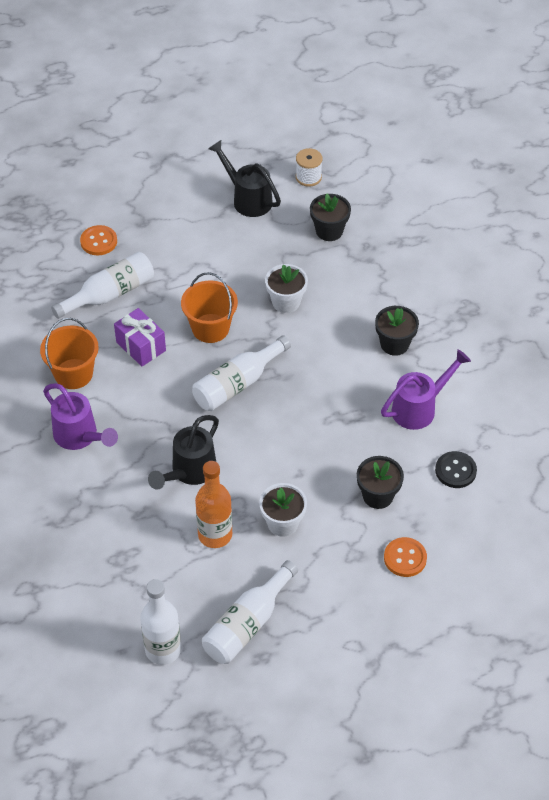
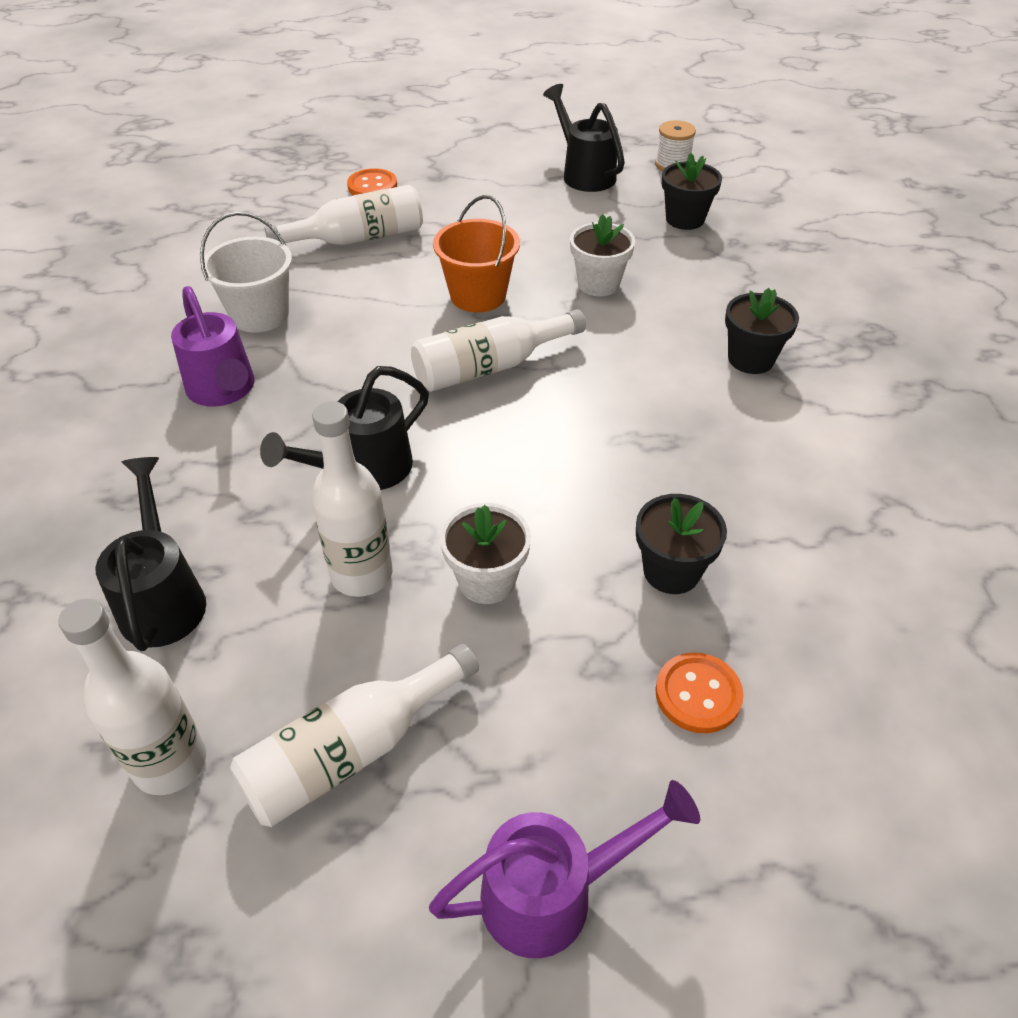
camera: 15 degrees right, 5 degrees down
(73, 374) = (260, 315): orange bucket -> white bucket
(114, 572) = (163, 598): none -> black watering can
(141, 346) = (370, 300): purple gift -> none
(215, 535) = (361, 574): orange bottle -> white bottle
(419, 408) = (774, 451): purple watering can -> purple watering can (553, 893)
(455, 471) = (824, 559): black button -> none

